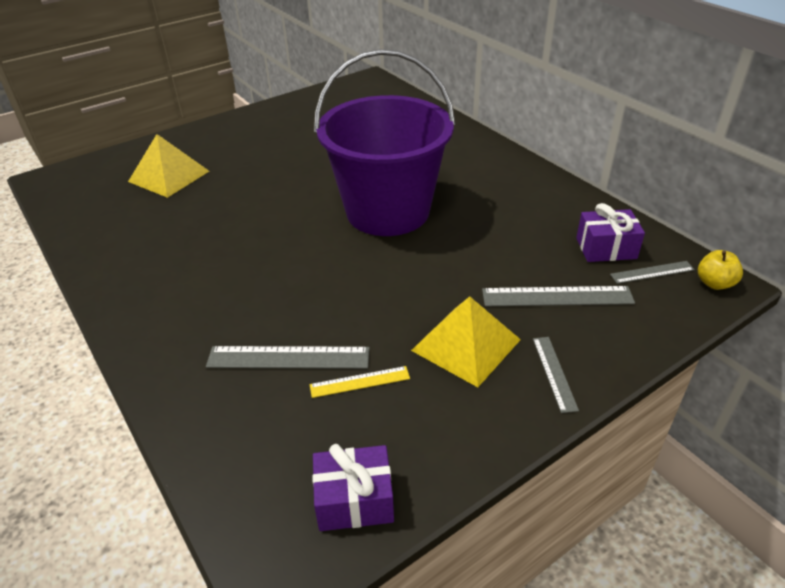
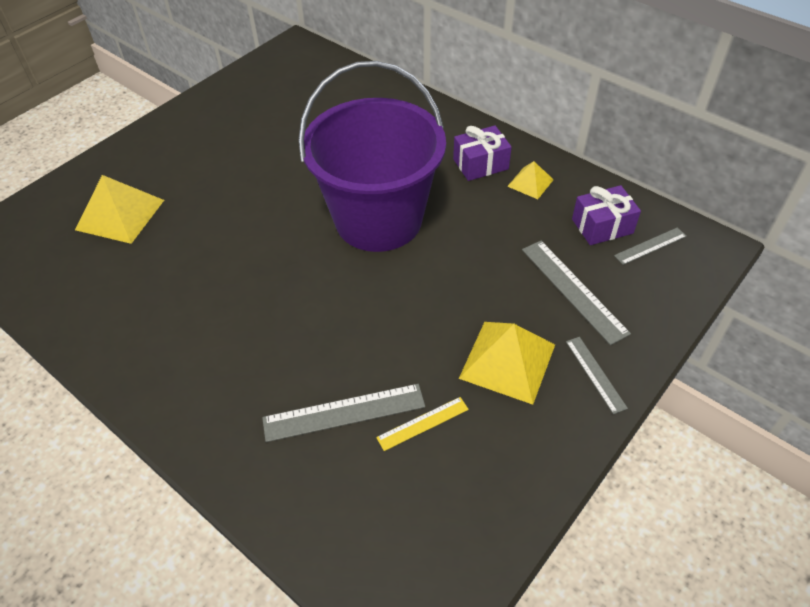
camera: 15 degrees left, 10 degrees up
(354, 500) = (462, 545): purple gift -> purple gift (480, 164)
(544, 203) = (530, 183): none -> yellow pyramid
(557, 296) = (573, 290): grey ruler -> grey ruler turned 75 degrees clockwise
(714, 283) = (707, 248): yellow apple -> none

